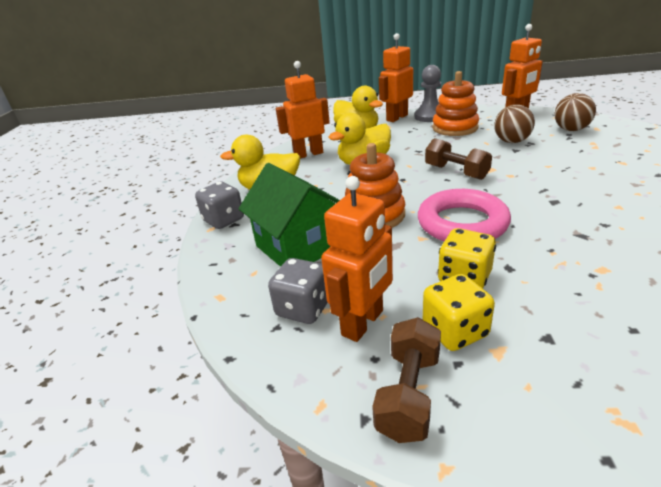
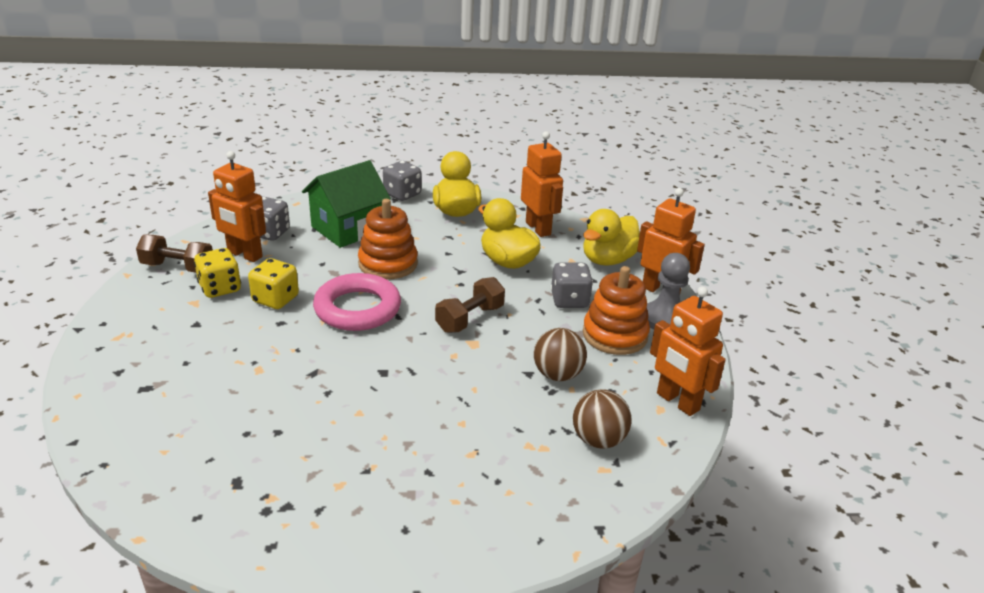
camera: 80 degrees right, 0 degrees up
(416, 141) = (569, 300): none -> grey dice

